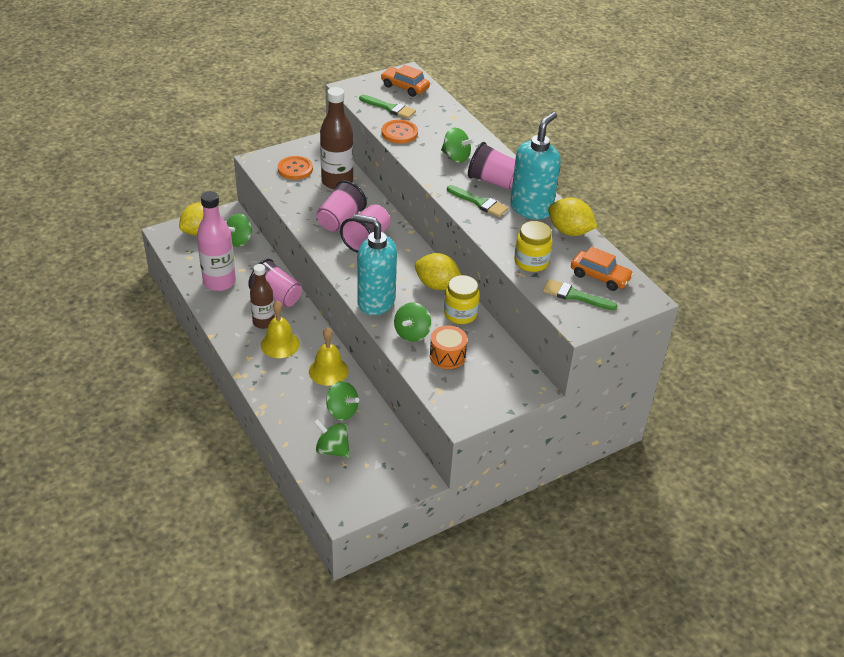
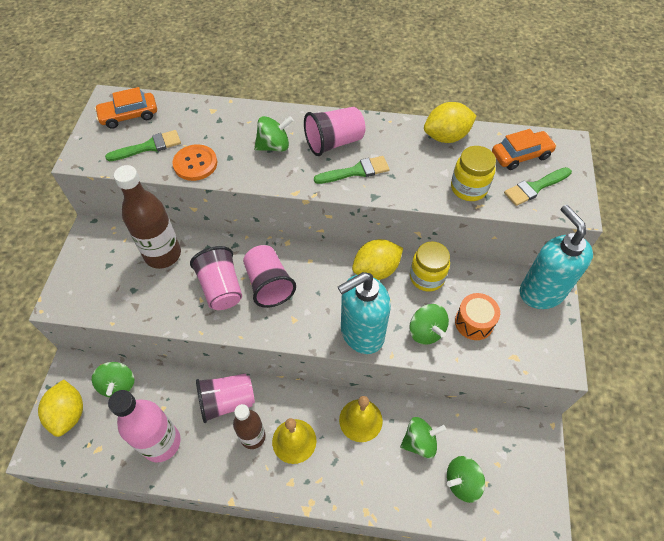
camera: 50 degrees left, 15 degrees up
(295, 169) = (108, 277): orange button -> none
(531, 208) = (394, 141): turquoise soap dispenser -> turquoise soap dispenser (541, 292)

